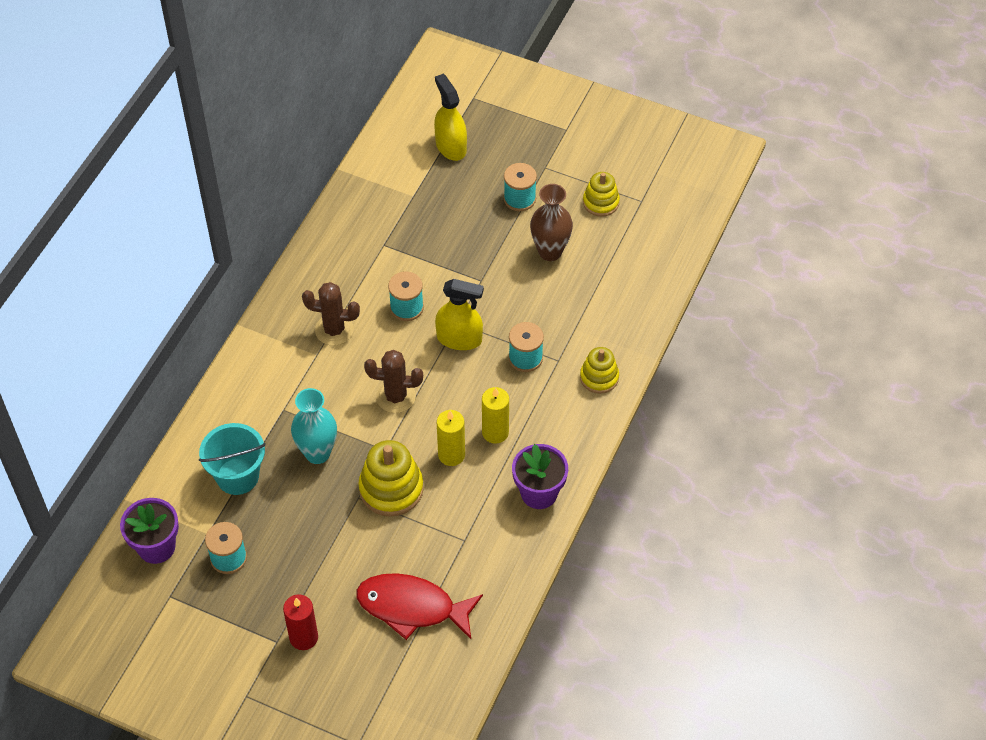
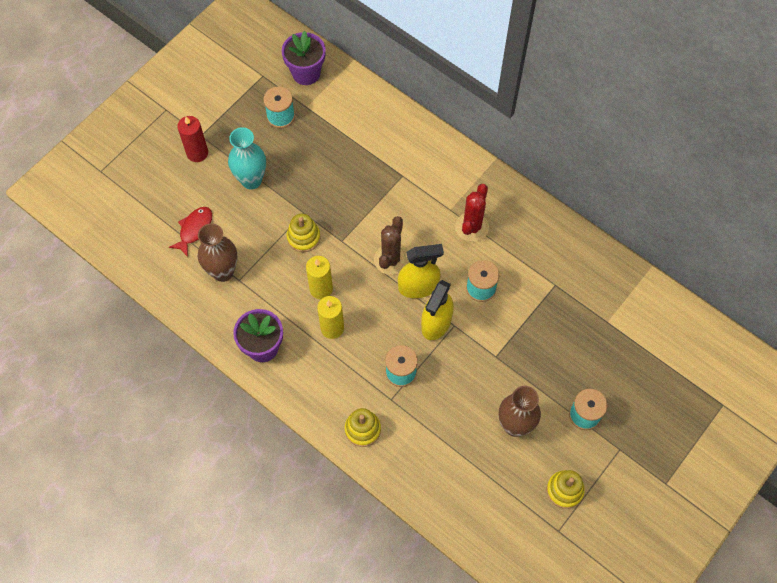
camera: 105 degrees right, 10 degrees up
(237, 476) = (350, 134): turquoise bucket -> none
(317, 453) = (353, 192): turquoise vase -> turquoise vase (251, 180)
(334, 330) = (471, 227): brown cactus -> red cactus
(391, 489) = (303, 237): yellow stacking toy -> yellow stacking toy, size x0.63
(412, 607) = (194, 229): red fish -> red fish, size x0.57
(451, 146) = (662, 368): yellow spray bottle -> yellow spray bottle (418, 286)
(459, 559) = (223, 272): none -> brown vase

